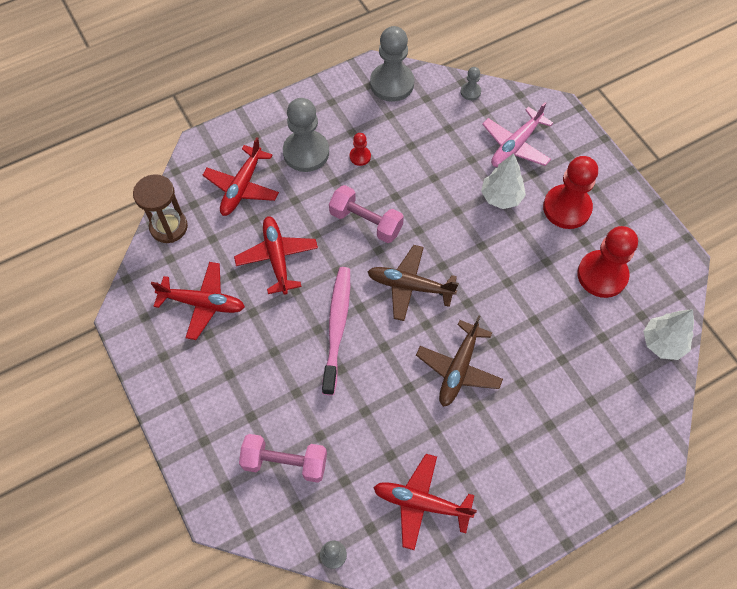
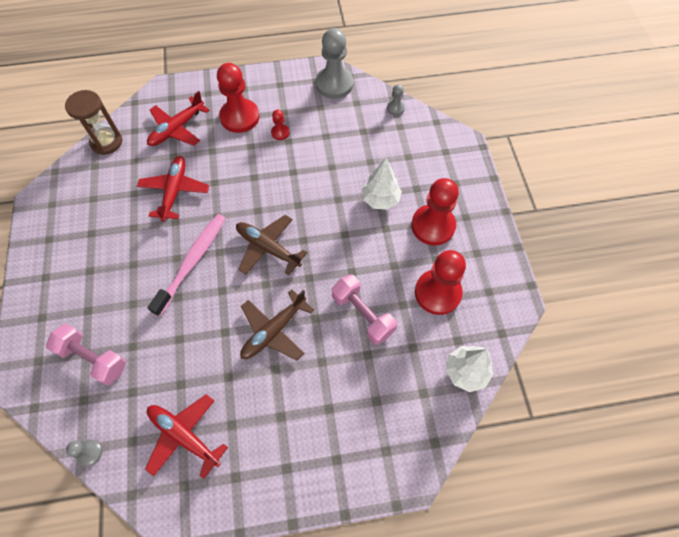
camera: 20 degrees right, 0 degrees up
(203, 303) = (100, 208): red plane -> none
(306, 152) = (239, 117): grey pawn -> red pawn
(366, 222) = (258, 185): pink dumbbell -> pink dumbbell (362, 314)
(515, 145) = (413, 161): pink plane -> none

